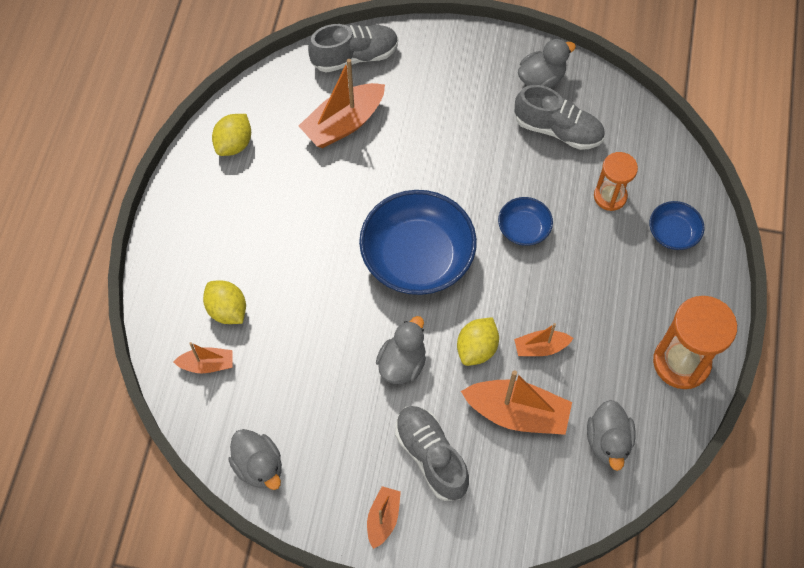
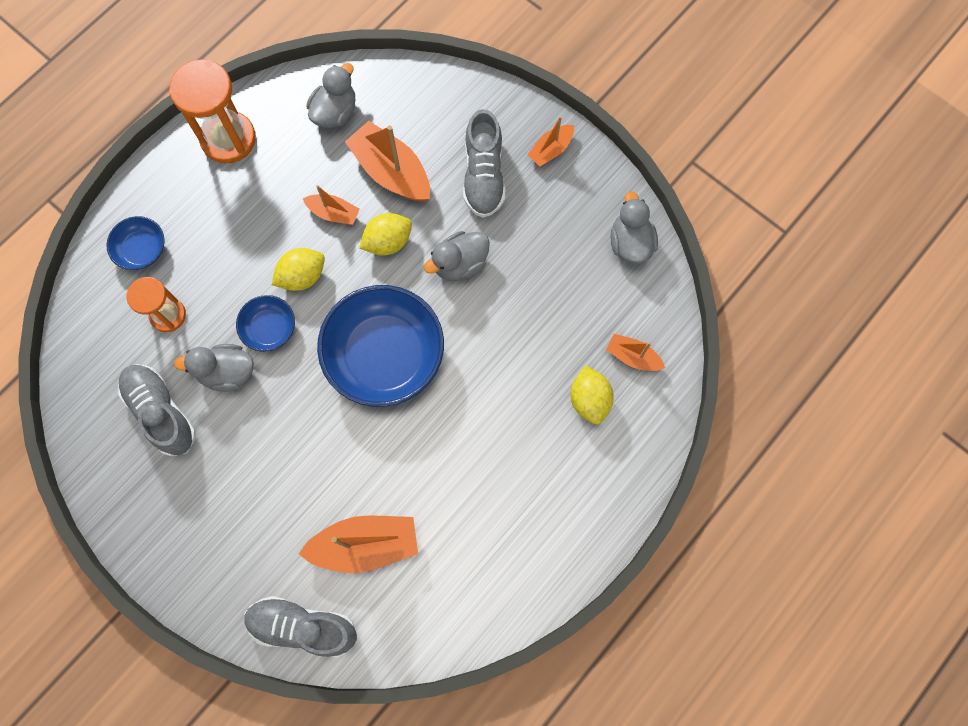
camera: 150 degrees left, 10 degrees up
(234, 144) = (492, 586): yellow lemon -> yellow lemon (302, 276)
(541, 79) = (132, 481): grey duck -> grey duck (227, 372)

